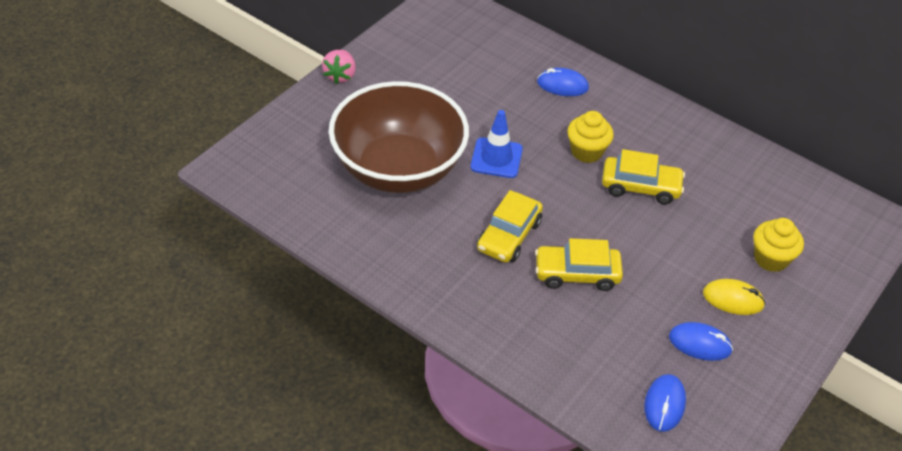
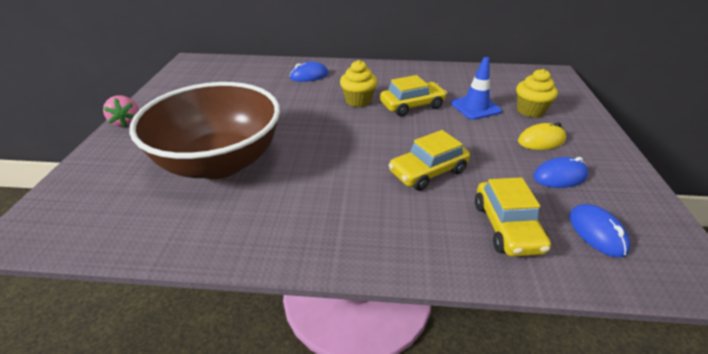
camera: 30 degrees left, 10 degrees down
(496, 158) = (297, 126): blue traffic cone -> blue traffic cone (475, 107)
(509, 236) = (352, 169): yellow car -> yellow car (507, 227)

